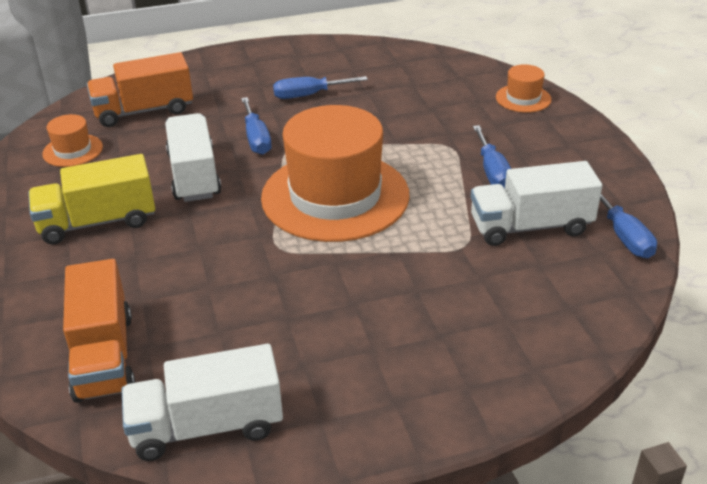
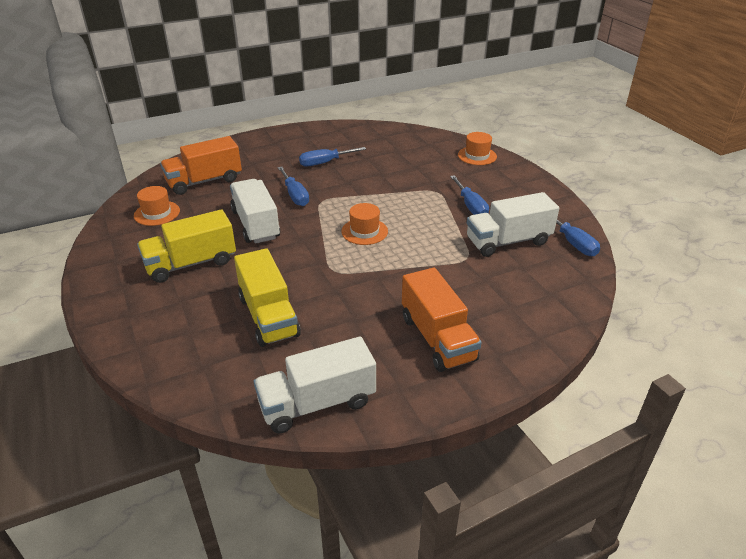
camera: 10 degrees left, 0 degrees up
(104, 356) = (223, 360): orange truck -> orange truck (437, 338)
(176, 302) = (268, 316): none -> yellow truck
(335, 196) = (364, 231): orange hat -> orange hat, size x0.43

